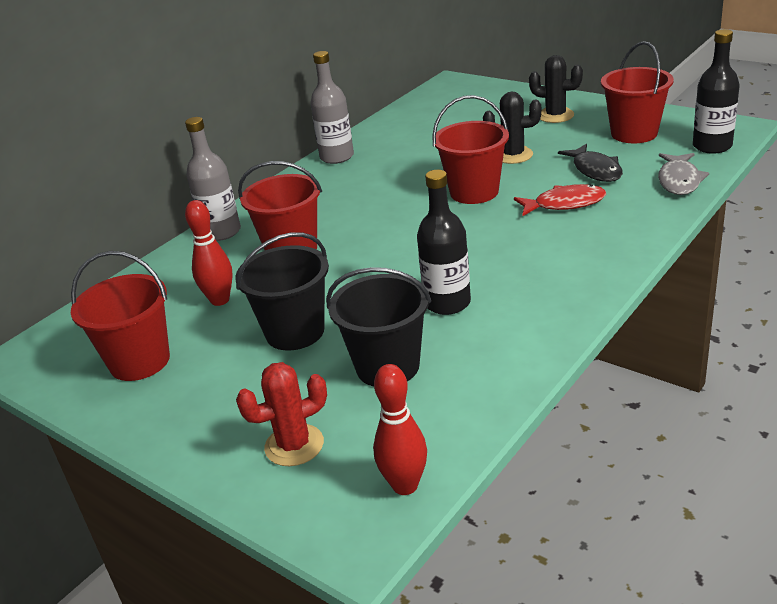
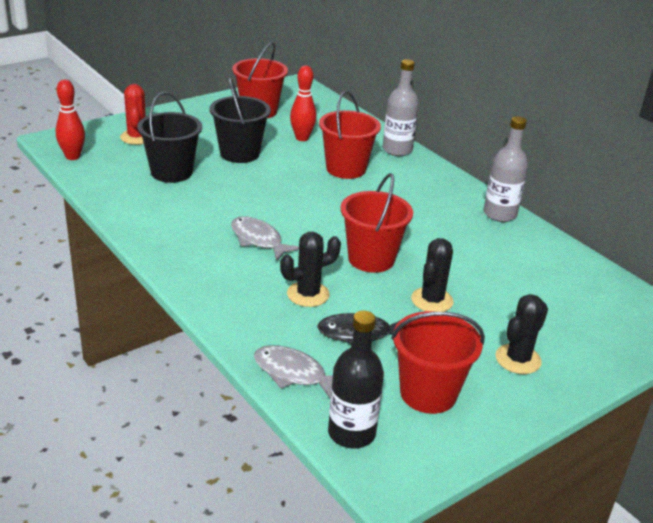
camera: 100 degrees right, 0 degrees up
(447, 303) = (216, 205): black bottle -> none
(497, 254) = (258, 240): none -> grey fish
(564, 204) = (308, 294): red fish -> black cactus

